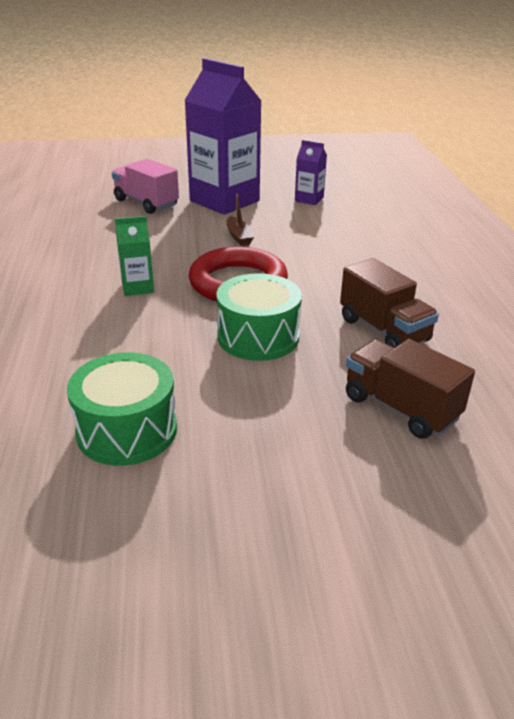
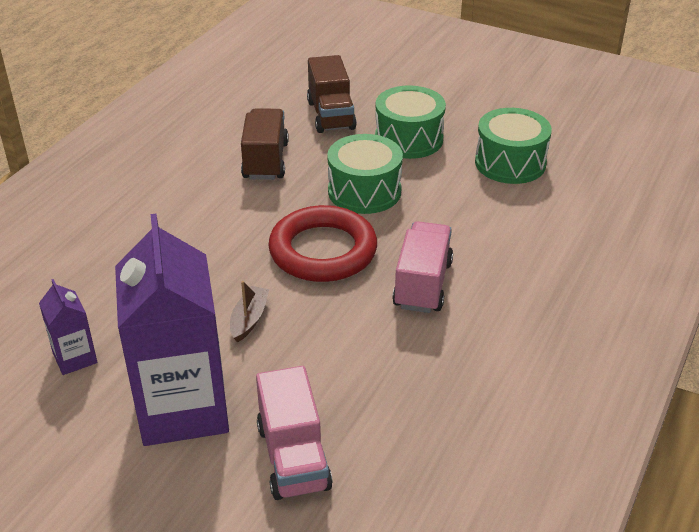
camera: 145 degrees left, 5 degrees up
(137, 287) = (422, 284): green carton -> pink truck
(276, 413) = (408, 139): none -> green drum

